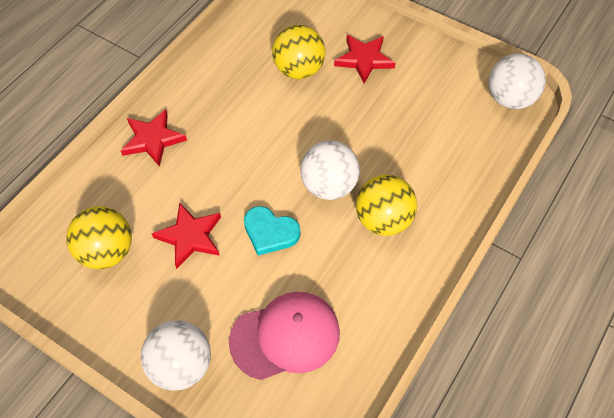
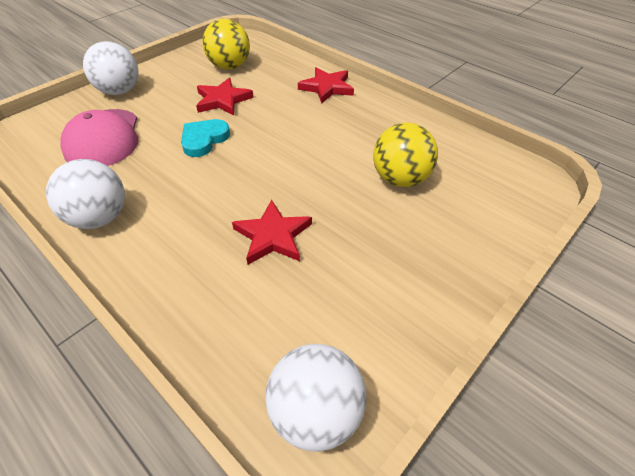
camera: 100 degrees right, 10 degrees down
(329, 186) = (236, 182): white ball -> white ball (100, 218)
(364, 59) = (414, 238): red star -> red star (273, 236)
(383, 220) = (176, 216): yellow ball -> none

